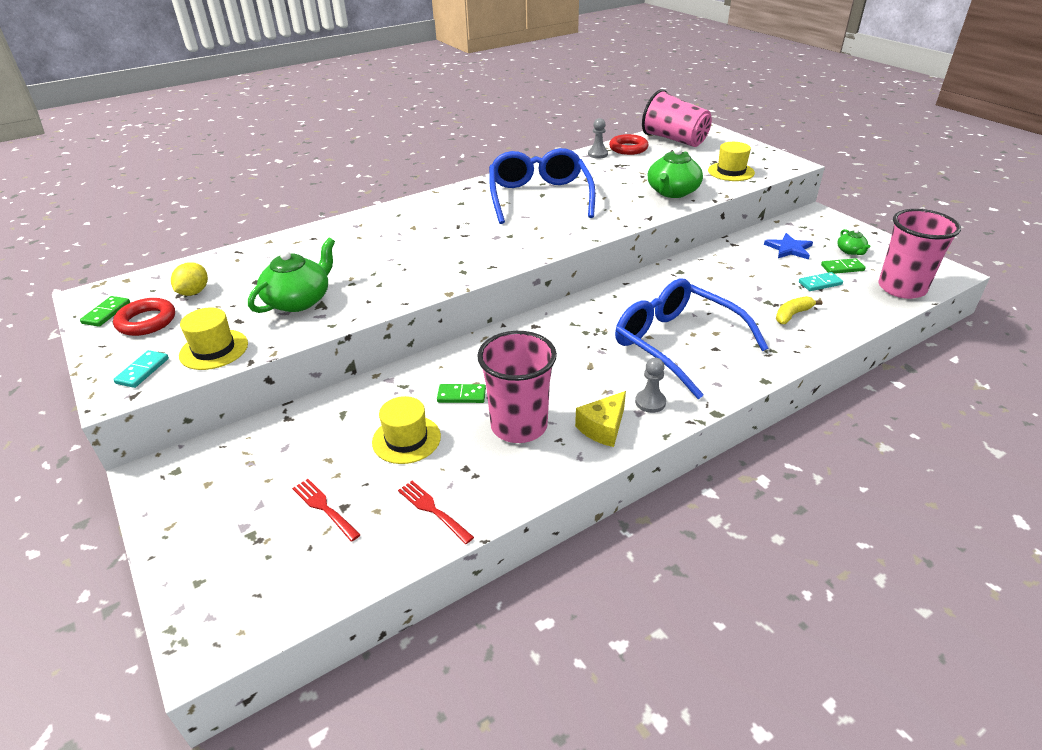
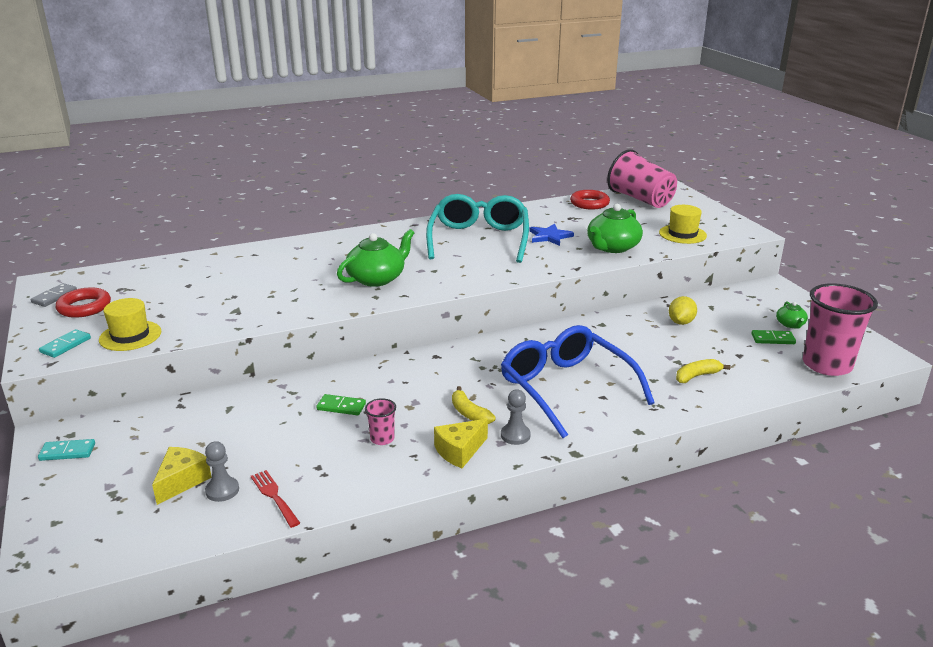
camera: 10 degrees right, 10 degrees down
(106, 313) = (54, 297): green domino -> grey domino
(194, 292) = (133, 288): yellow lemon -> yellow lemon (681, 322)
(299, 300) = (219, 304): green teapot -> green teapot (377, 278)
(324, 508) = (182, 481): red fork -> yellow cheese
(406, 439) = (276, 436): yellow hat -> none
(519, 425) = (382, 439): pink cup -> pink cup, size x0.44
(539, 197) = (479, 239): blue glasses -> turquoise glasses
(594, 384) = (469, 413): none -> yellow banana
(597, 154) = (556, 206): grey pawn -> grey pawn (222, 490)
(789, 249) = (725, 315): blue star -> blue star (549, 236)
(820, 283) = (741, 351): turquoise domino -> turquoise domino (67, 452)

